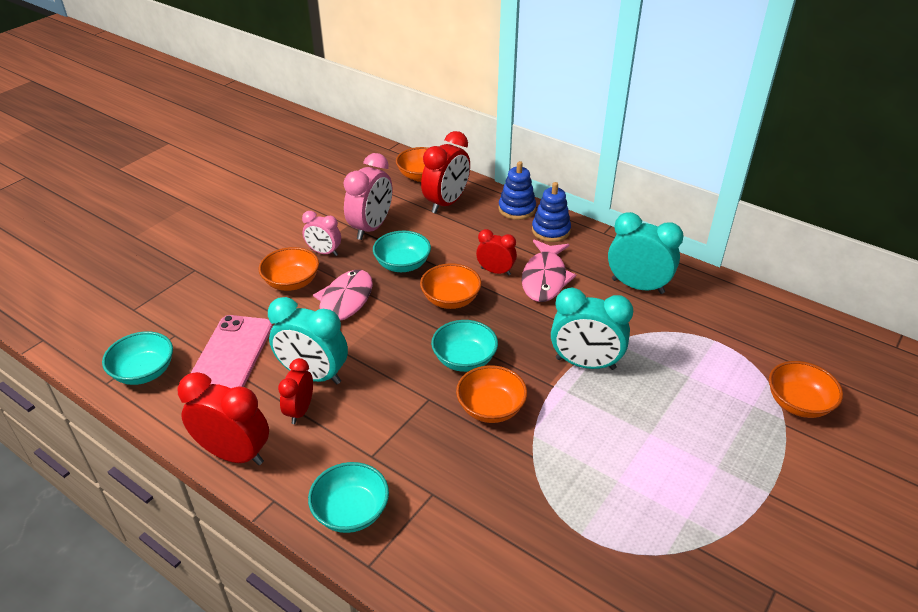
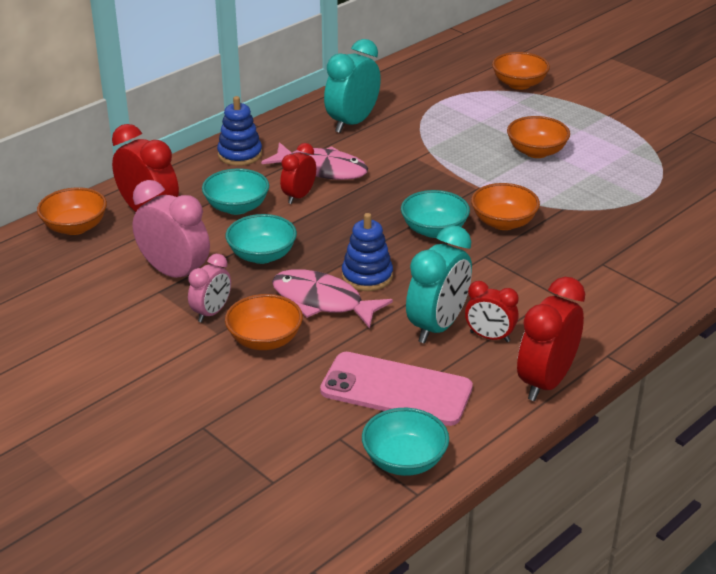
camera: 80 degrees left, 5 degrees down
(351, 512) = (621, 309): turquoise bowl -> turquoise bowl (237, 207)
(450, 300) = (337, 229): orange bowl -> orange bowl (536, 151)
(517, 209) = (187, 169): blue stacking toy -> blue stacking toy (367, 276)
(585, 364) = (454, 166): turquoise clock -> none

